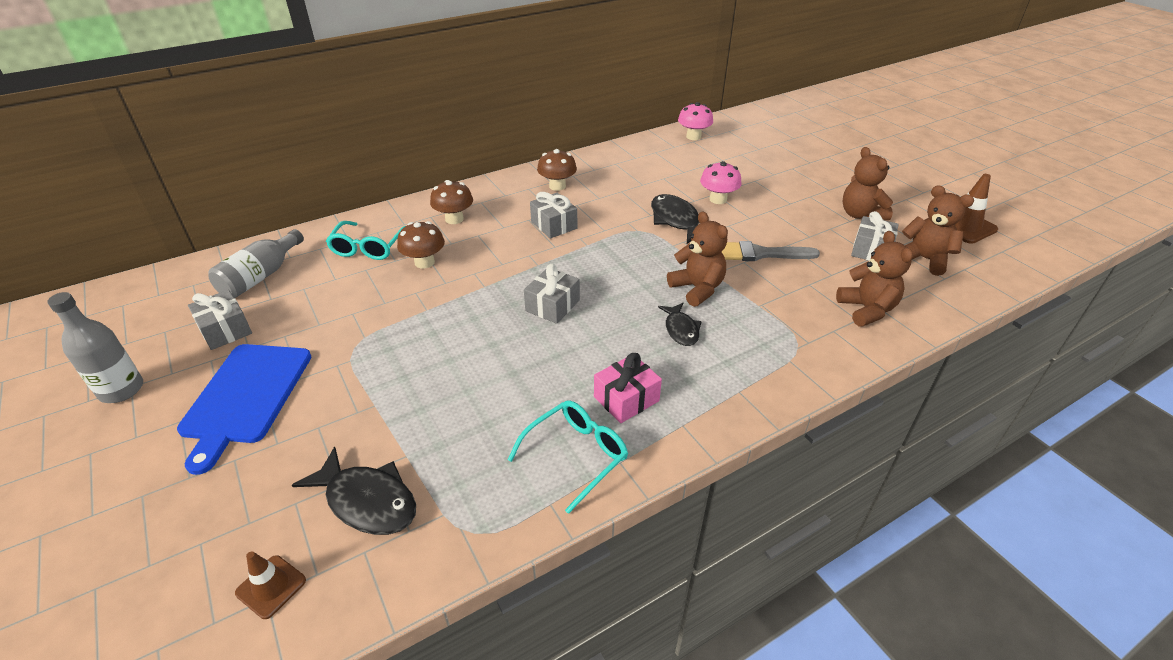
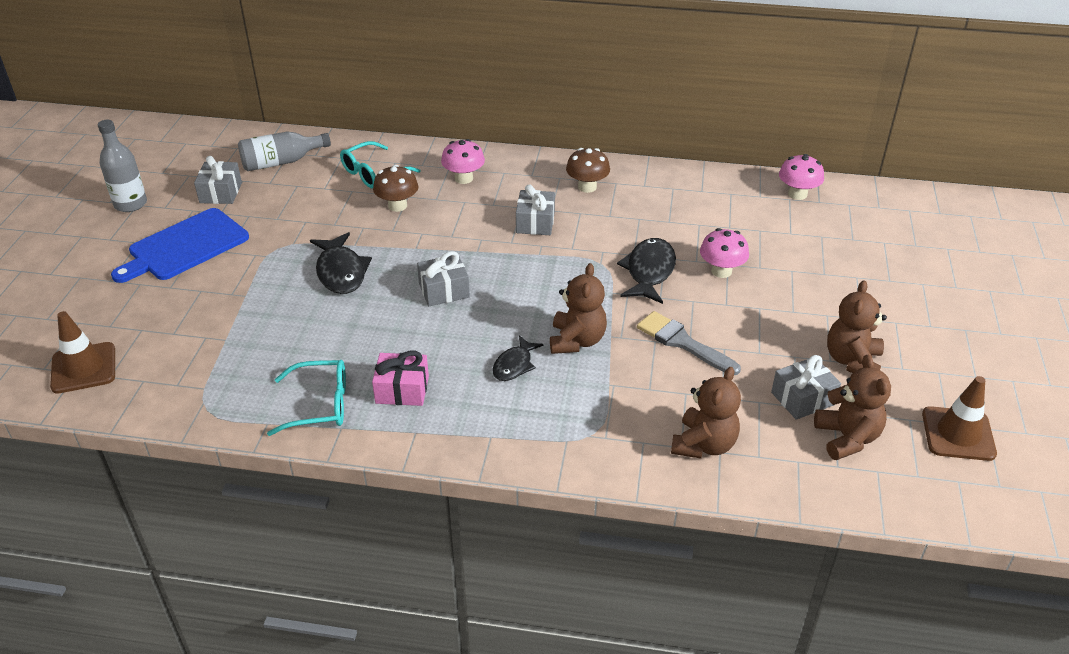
camera: 40 degrees right, 0 degrees up
(271, 586) = (83, 368): brown traffic cone -> brown traffic cone, size x1.61
(367, 501) = (175, 353): black fish -> black fish (341, 272)
(454, 219) = (463, 178): brown mushroom -> pink mushroom

